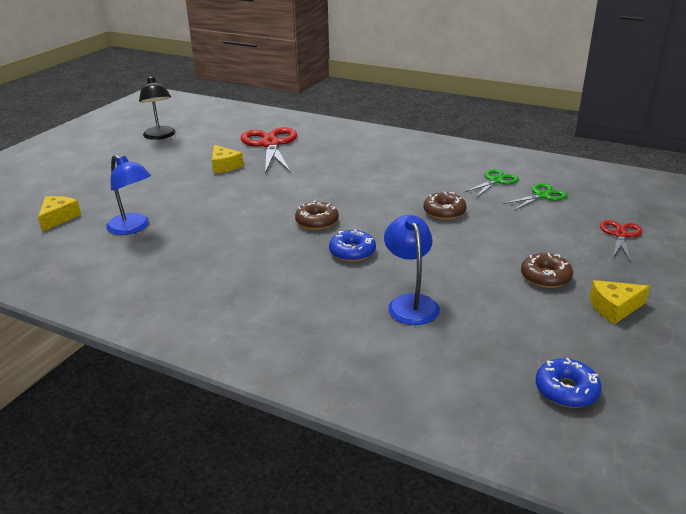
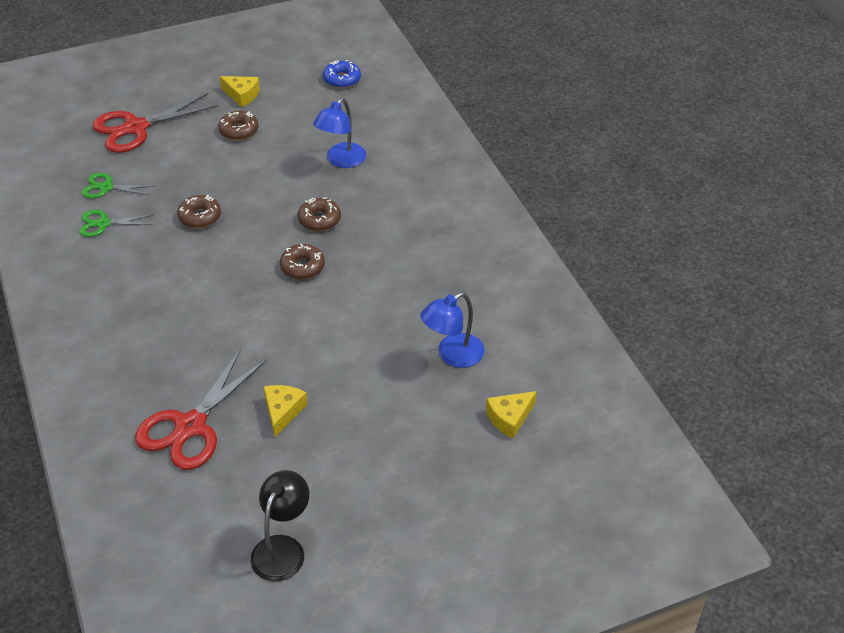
camera: 140 degrees left, 15 degrees up
(133, 228) = (452, 355): blue lamp -> blue lamp turned 120 degrees counterclockwise
(352, 252) = (319, 219): blue donut -> brown donut
(620, 235) = (136, 128): red scissors -> red scissors, size x1.85

